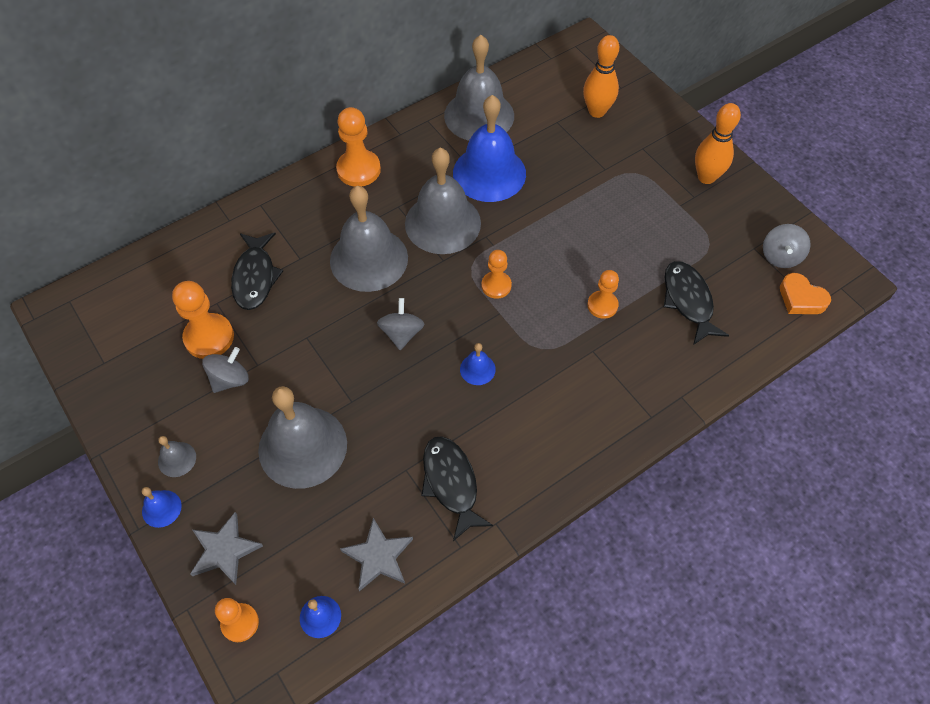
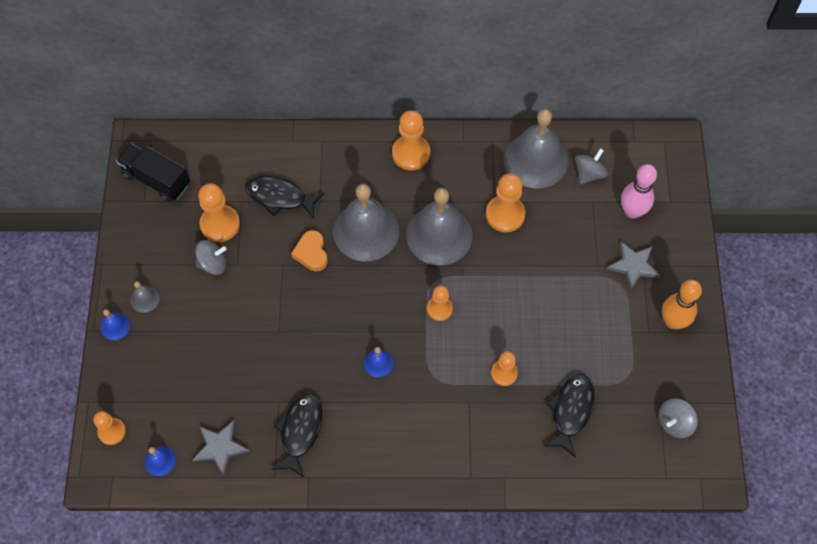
camera: 35 degrees right, 5 degrees up
(103, 334) = (156, 179): none -> black truck
(224, 550) = (133, 379): grey star -> grey star (633, 266)
(255, 277) = (279, 197): black fish -> black fish turned 75 degrees clockwise
(302, 446) = (226, 342): grey bell -> none
(402, 333) = (347, 303): grey spinning top -> grey spinning top (589, 174)
(489, 173) = (505, 214): blue bell -> orange pawn
(597, 111) = (632, 211): orange bowling pin -> pink bowling pin
(801, 298) = (660, 465): orange heart -> orange heart (311, 253)

